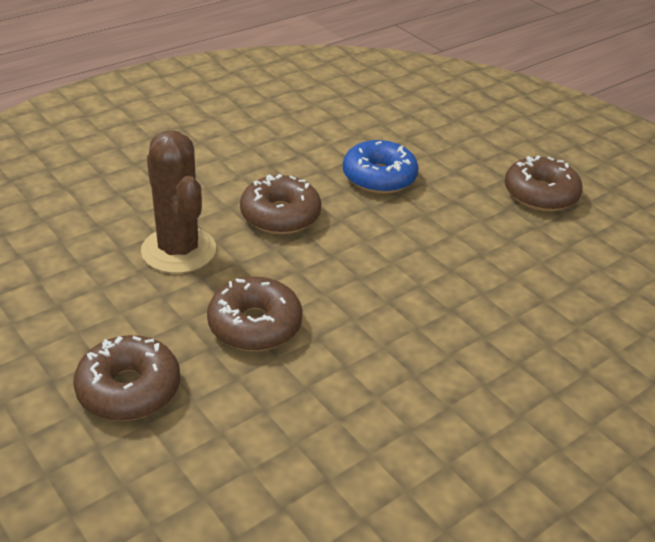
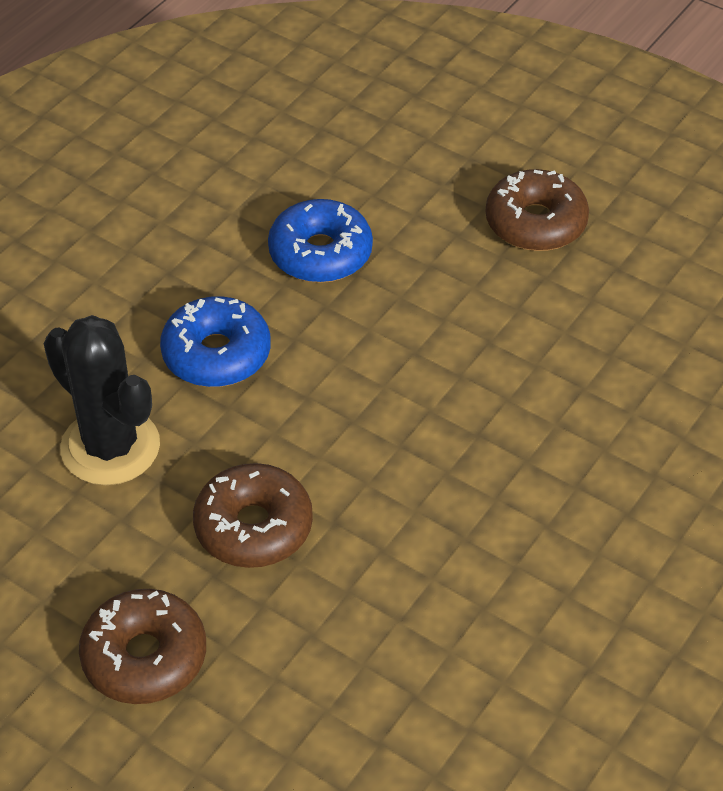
camera: 15 degrees left, 10 degrees up
(178, 250) = (110, 447): brown cactus -> black cactus
(280, 215) = (216, 354): brown donut -> blue donut

